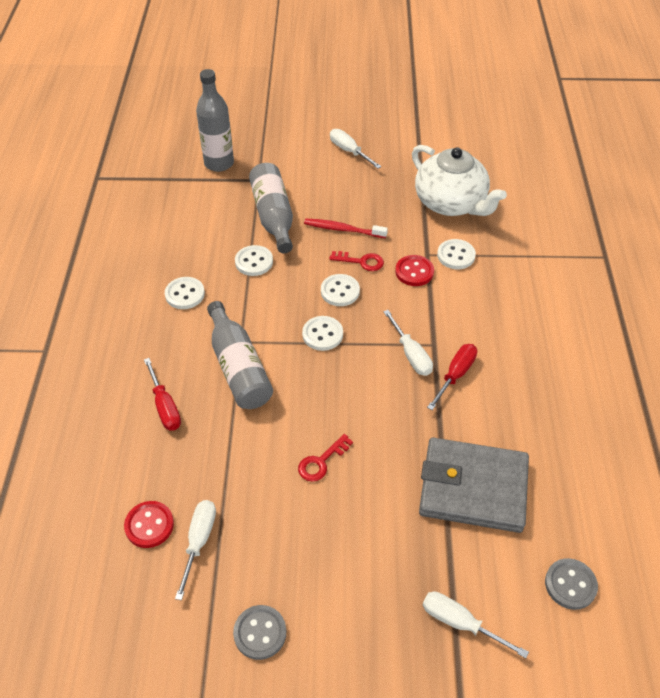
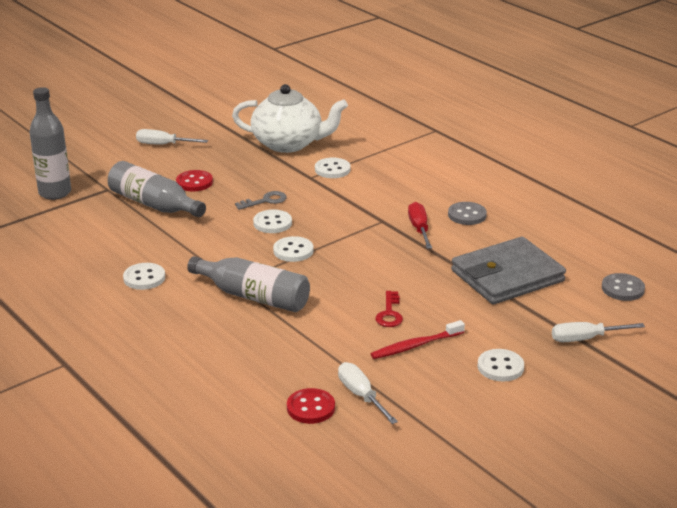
camera: 40 degrees left, 20 degrees down
(165, 407) = (226, 344): red screwdriver -> none
(254, 262) = (177, 236): white button -> white button (500, 367)
(260, 633) = (470, 413): grey button -> grey button (467, 215)
(343, 229) = (224, 189): red toothbrush -> red toothbrush (415, 345)
(361, 261) = (265, 201): red key -> grey key
(411, 355) = (374, 233): white screwdriver -> none
(414, 272) = (314, 190): red button -> red button (194, 182)

